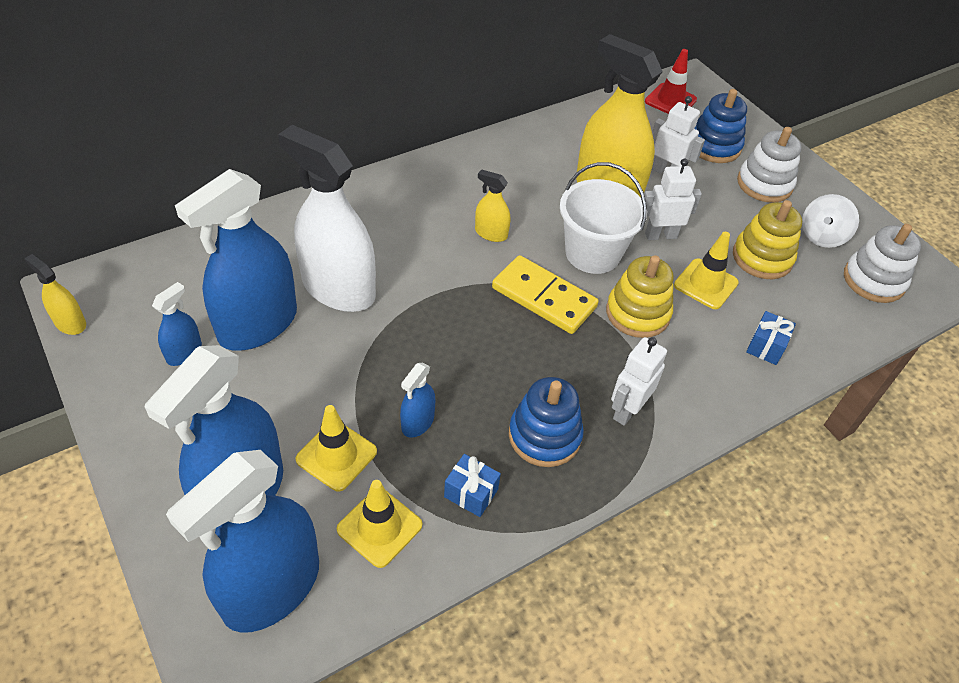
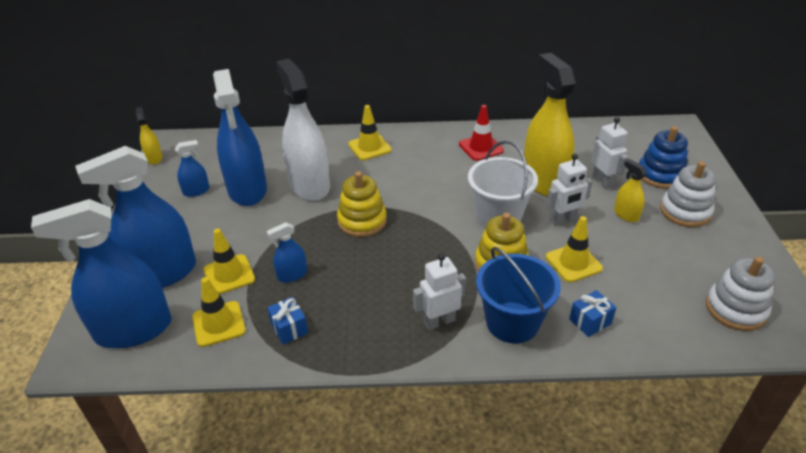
camera: 35 degrees right, 10 degrees down
(258, 324) = (247, 189): blue spray bottle -> blue spray bottle turned 90 degrees counterclockwise
(374, 208) = (369, 147): none -> yellow traffic cone
(491, 233) = (434, 183): yellow spray bottle -> yellow spray bottle (626, 214)
(543, 298) = (438, 232): yellow domino -> none
(544, 436) = (366, 314): blue stacking toy -> none
(660, 235) = (563, 220): white robot -> white robot turned 135 degrees clockwise
(670, 101) = (647, 136): red traffic cone -> red traffic cone (481, 147)
(697, 379) = (512, 322): none -> blue bucket
(762, 258) = (639, 260): yellow stacking toy -> yellow stacking toy (362, 221)
(822, 236) = (710, 262): white spinning top -> none

